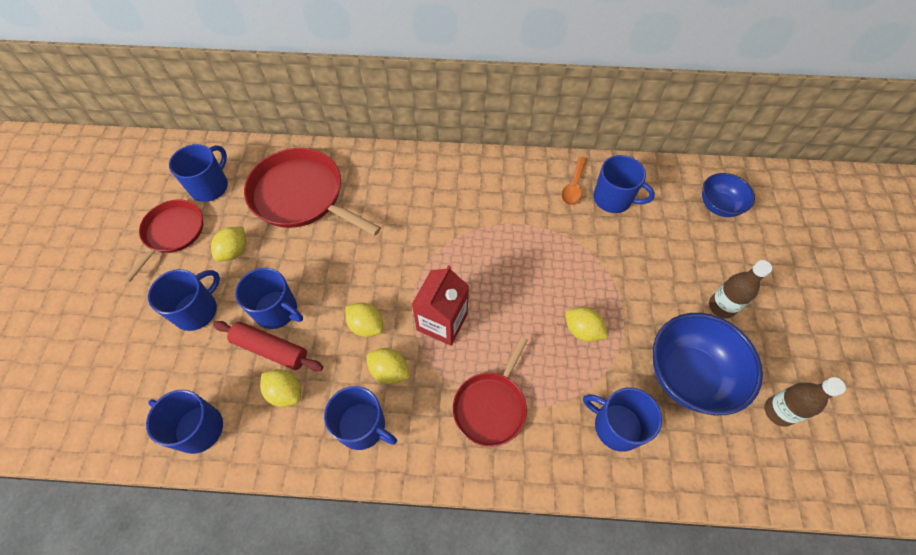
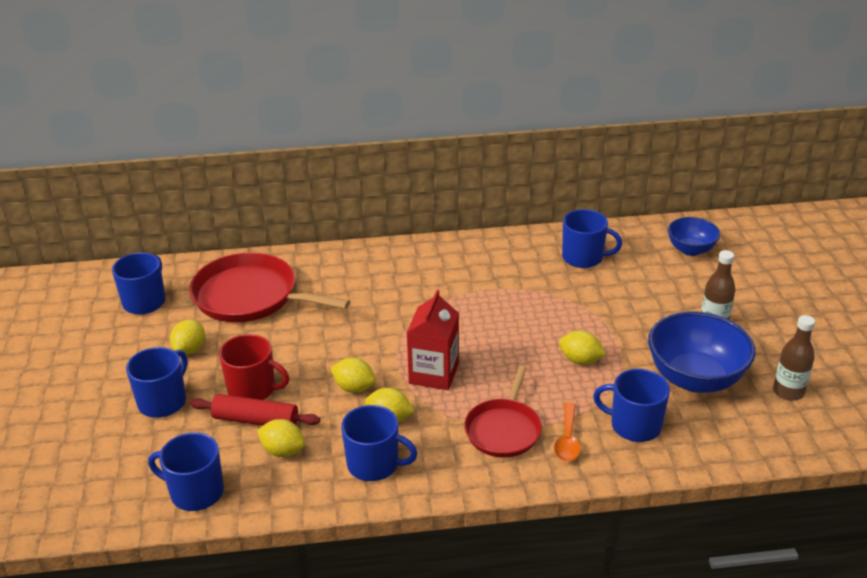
camera: 10 degrees left, 25 degrees down
(172, 233) = (114, 344): red pan -> none
(277, 310) = (253, 389): blue mug -> red mug
(574, 186) = (540, 253): orange spoon -> orange spoon (567, 440)

